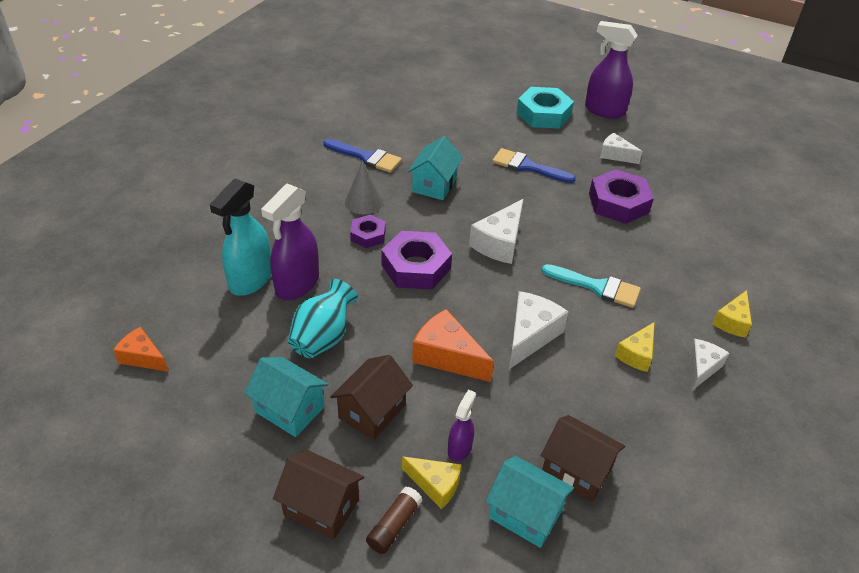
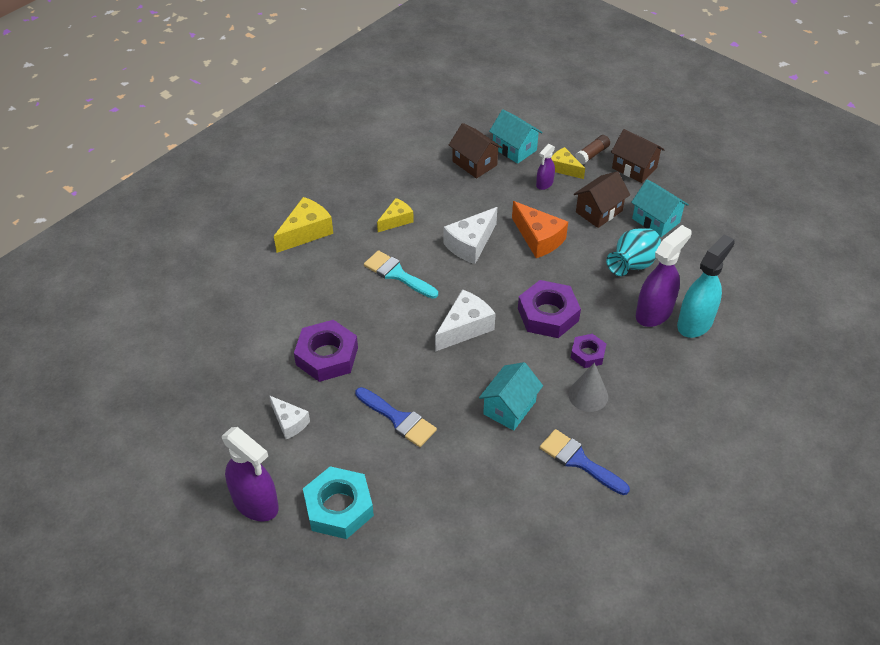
camera: 165 degrees left, 5 degrees up
(142, 357) = (769, 269): orange cheese -> none
(701, 368) = (355, 205): white cheese -> none
(732, 322) = (306, 232): yellow cheese -> yellow cheese, size x1.56

